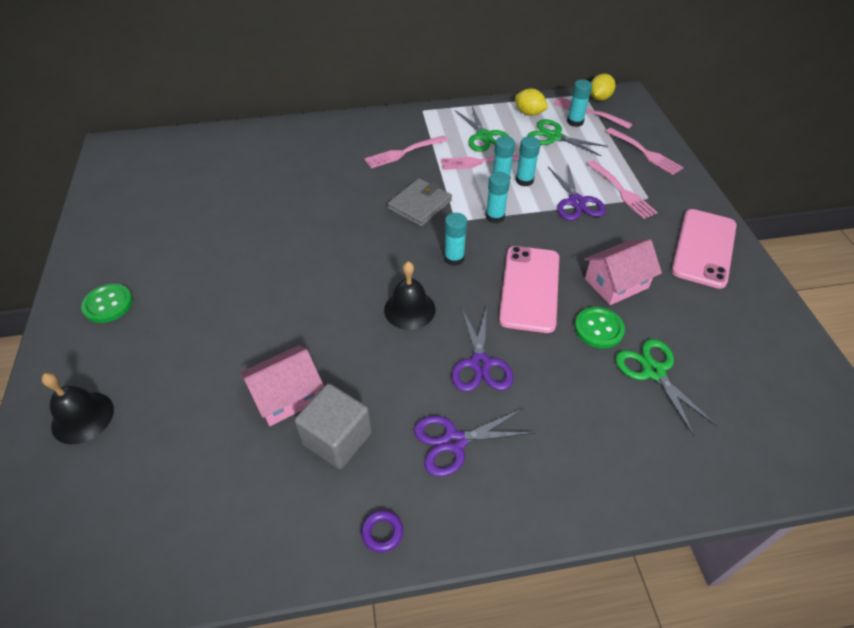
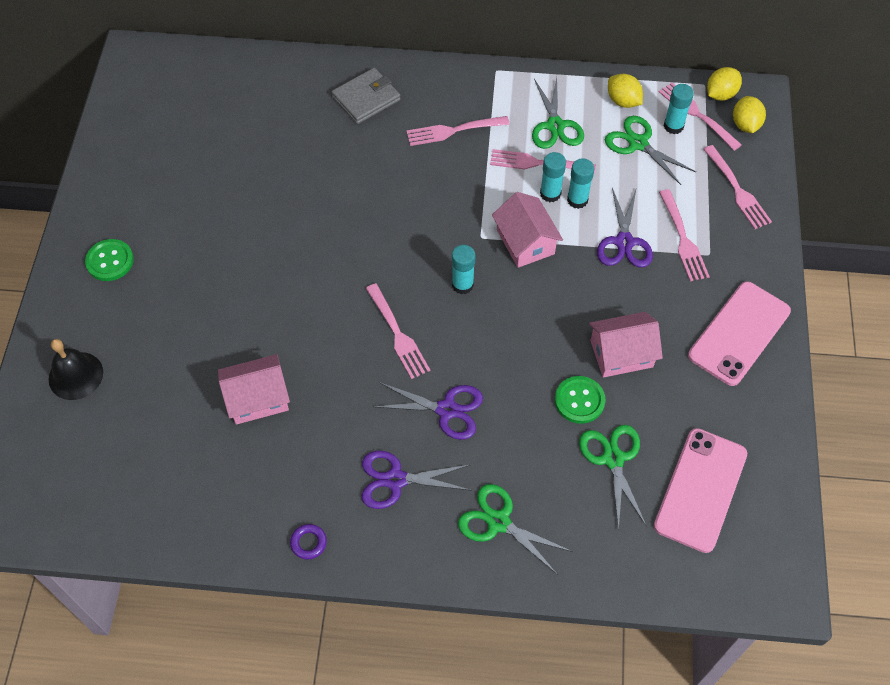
camera: 15 degrees right, 10 degrees up
(337, 438) = (292, 451): grey cube -> none
(409, 309) = (398, 334): black bell -> pink fork
(420, 205) = (449, 208): grey wallet -> grey wallet (366, 98)
(480, 364) = (447, 410): purple scissors -> purple scissors turned 90 degrees counterclockwise
(495, 217) = (525, 242): turquoise glue stick -> pink house
(530, 288) = (528, 339): pink phone -> pink phone (700, 490)
(574, 458) = (498, 522): none -> green scissors
(627, 113) = (745, 125): none -> yellow lemon

